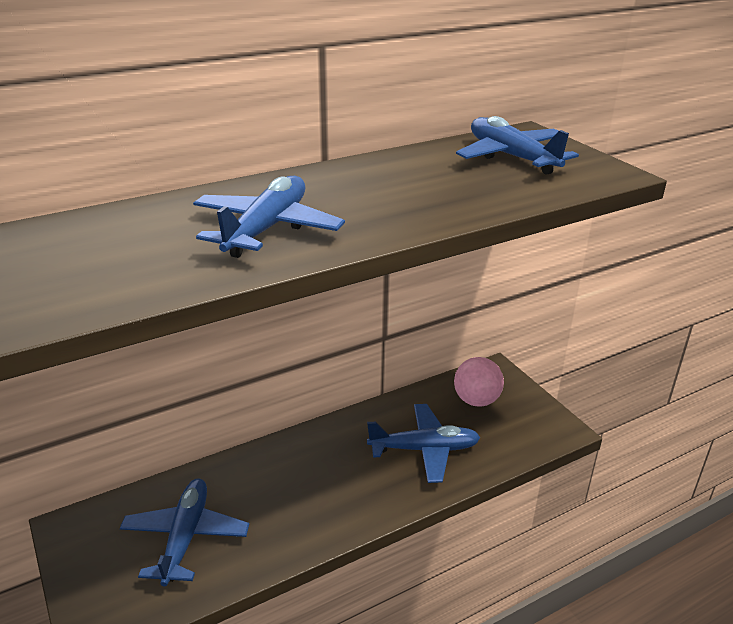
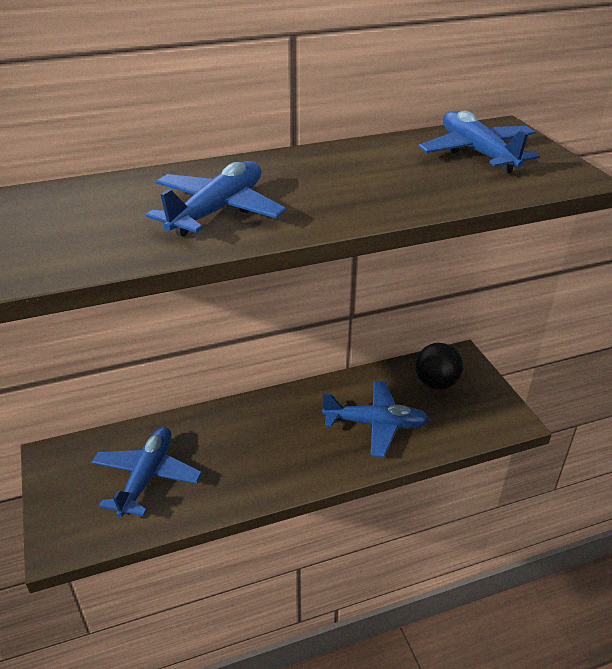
camera: 10 degrees right, 5 degrees up
(476, 400) = (436, 383): pink ball -> black ball

